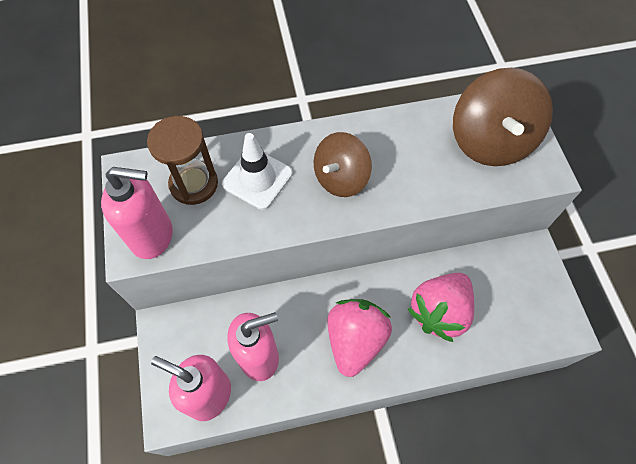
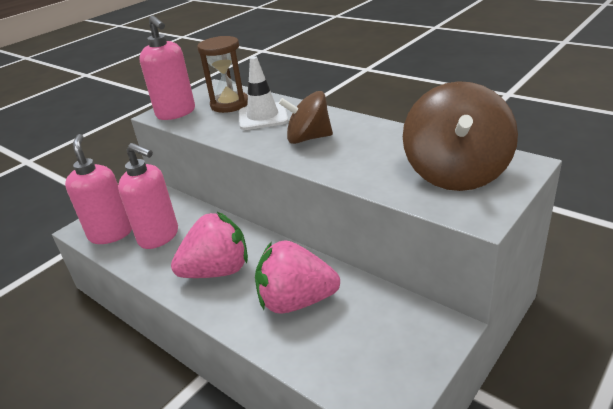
camera: 55 degrees right, 30 degrees down
(490, 141) = (456, 173): brown spinning top -> brown spinning top turned 45 degrees counterclockwise

